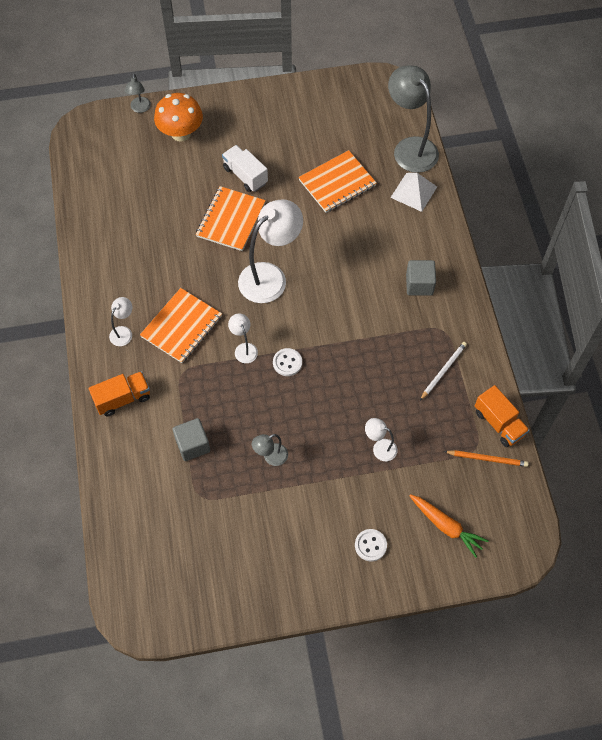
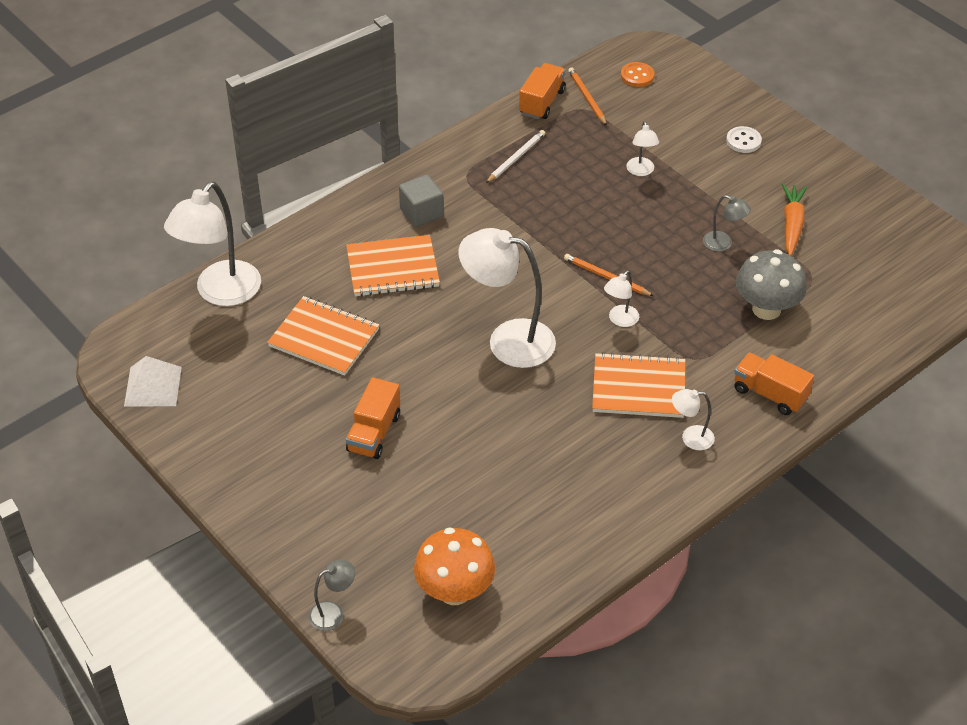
camera: 120 degrees left, 15 degrees down
(181, 133) = (348, 538): orange mushroom -> orange mushroom (455, 591)
(192, 445) = (766, 309): grey cube -> grey mushroom
(231, 220) = (454, 414): orange notebook -> orange notebook (392, 268)
(245, 175) = (374, 433): white truck -> orange truck
(287, 363) = (606, 277): white button -> orange pencil
(410, 148) = (220, 293): grey lamp -> white lamp
(413, 192) = (290, 264): white pyramid -> white pyramid (153, 386)
(443, 371) = (516, 158): white pencil -> white pencil turned 120 degrees clockwise
(446, 526) = (679, 101): orange carrot -> orange carrot (792, 224)
(495, 513) = (637, 76): none -> orange button

